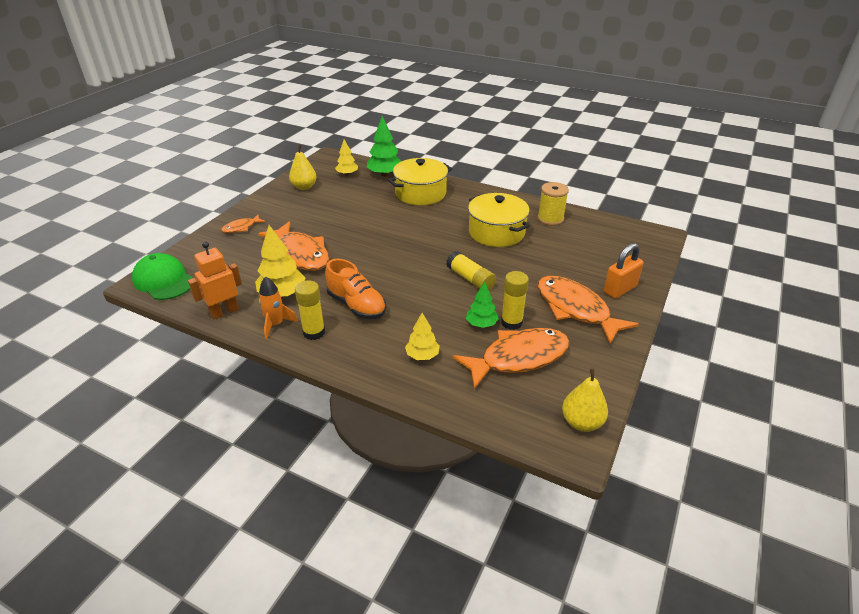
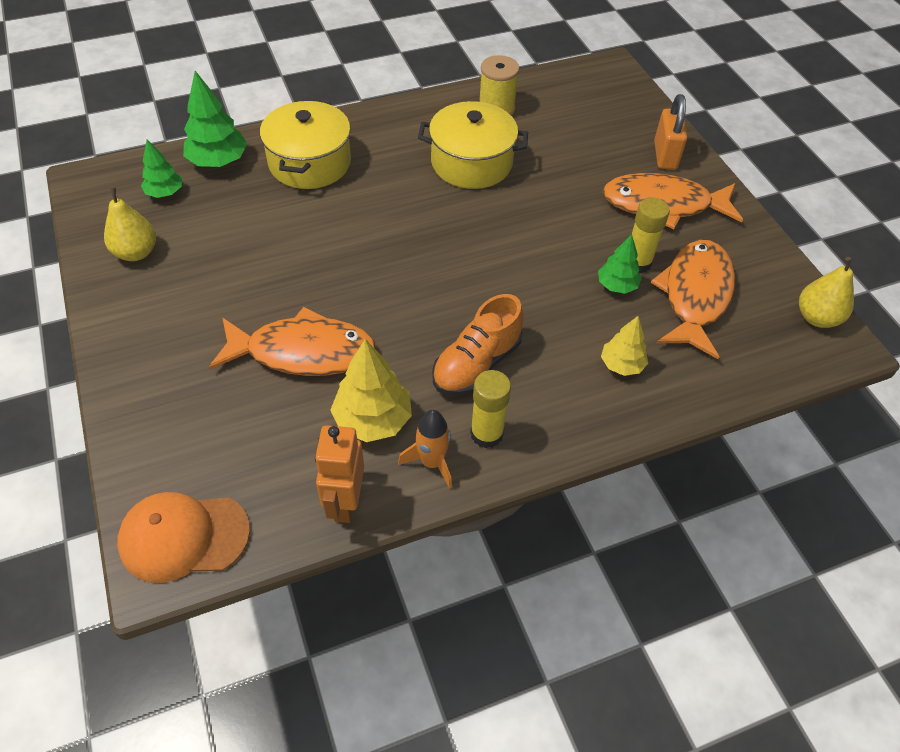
camera: 50 degrees left, 15 degrees up
(164, 280) = (183, 537): green cap -> orange cap
(241, 227) = (153, 376): orange fish -> none
(347, 174) = (165, 193): yellow tree -> green tree
(356, 306) = (476, 364): orange shoe -> orange shoe turned 135 degrees clockwise
(470, 279) = (532, 241): yellow glue stick -> none

